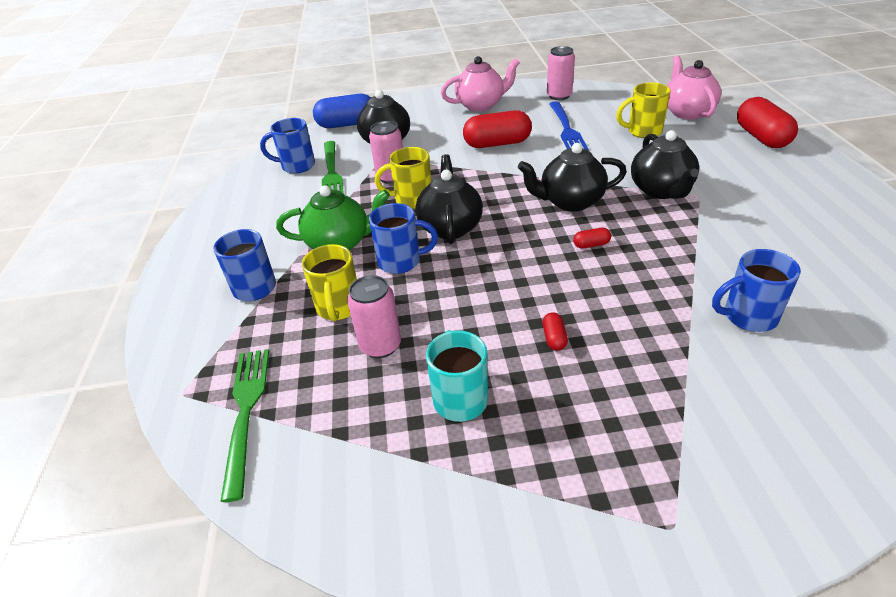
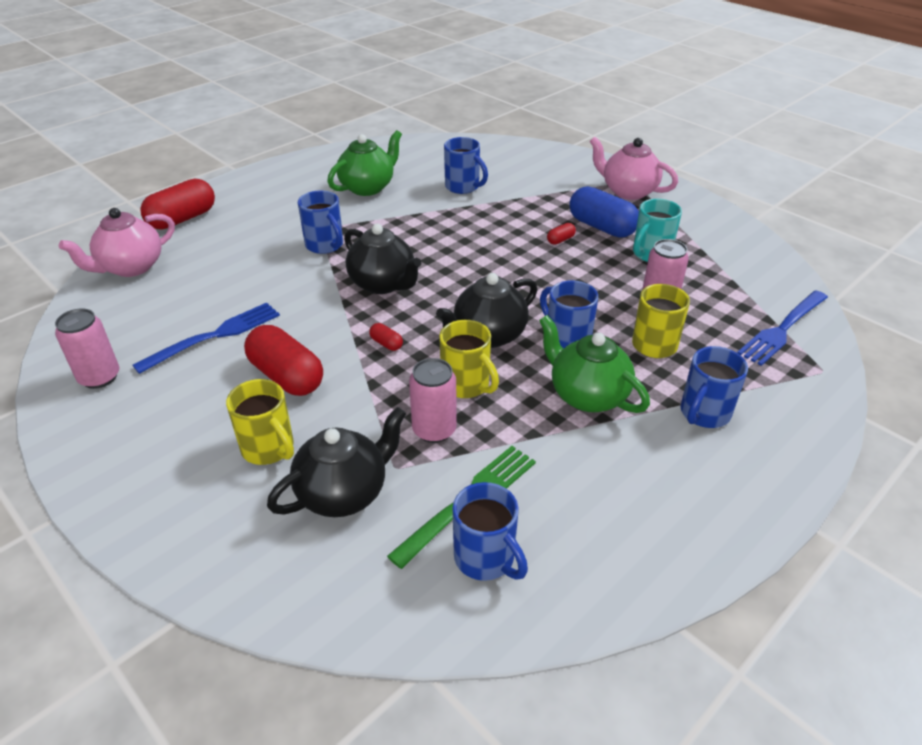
camera: 130 degrees left, 0 degrees up
(246, 411) = (782, 329): green fork -> blue fork
(347, 124) = (309, 591): blue capsule -> blue capsule (602, 227)
(481, 105) = (160, 446): pink teapot -> pink teapot (628, 191)
(591, 245) = (441, 255): red capsule -> red capsule (386, 343)
(643, 131) = (198, 282): yellow mug -> yellow mug (269, 449)
(661, 190) = (325, 245): black teapot -> blue mug
(783, 244) = (367, 187): none -> green teapot

